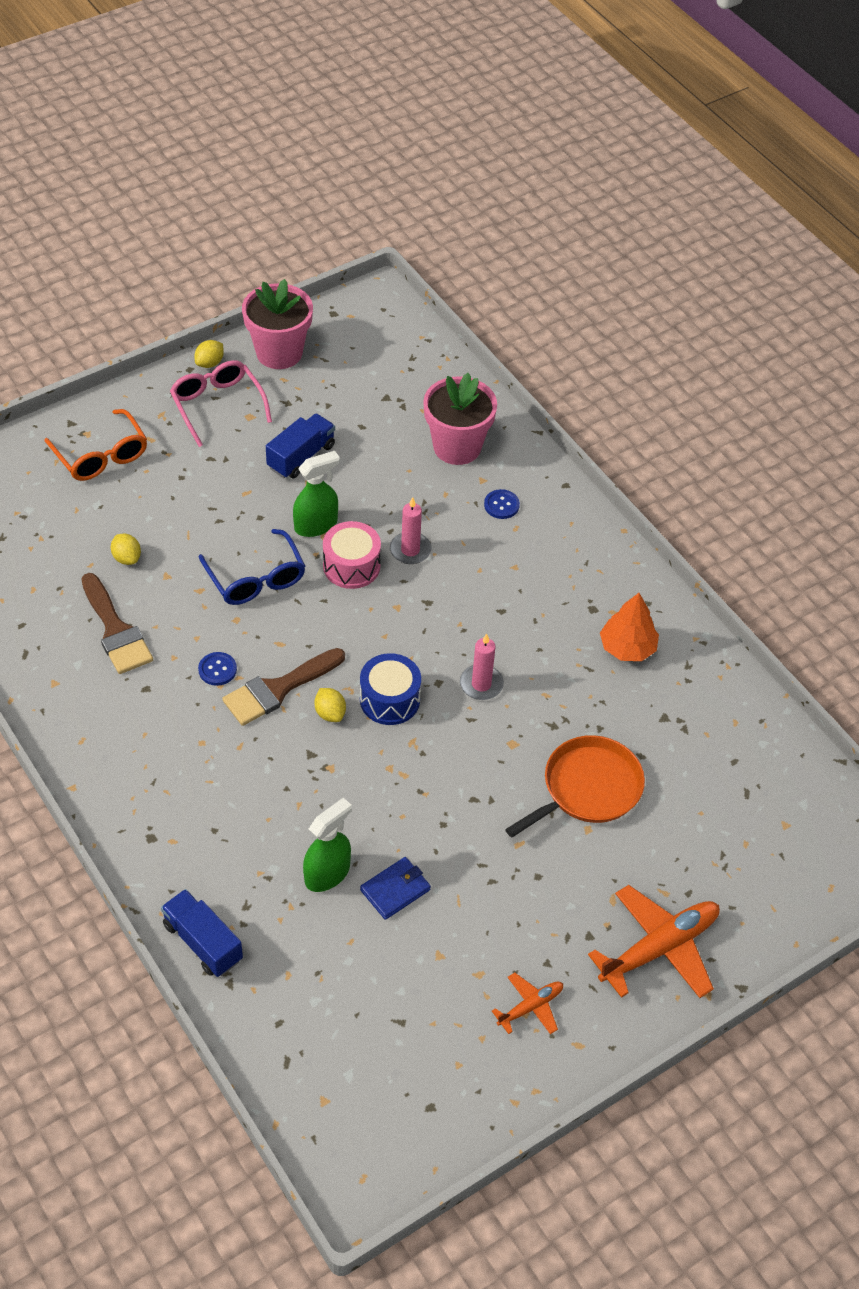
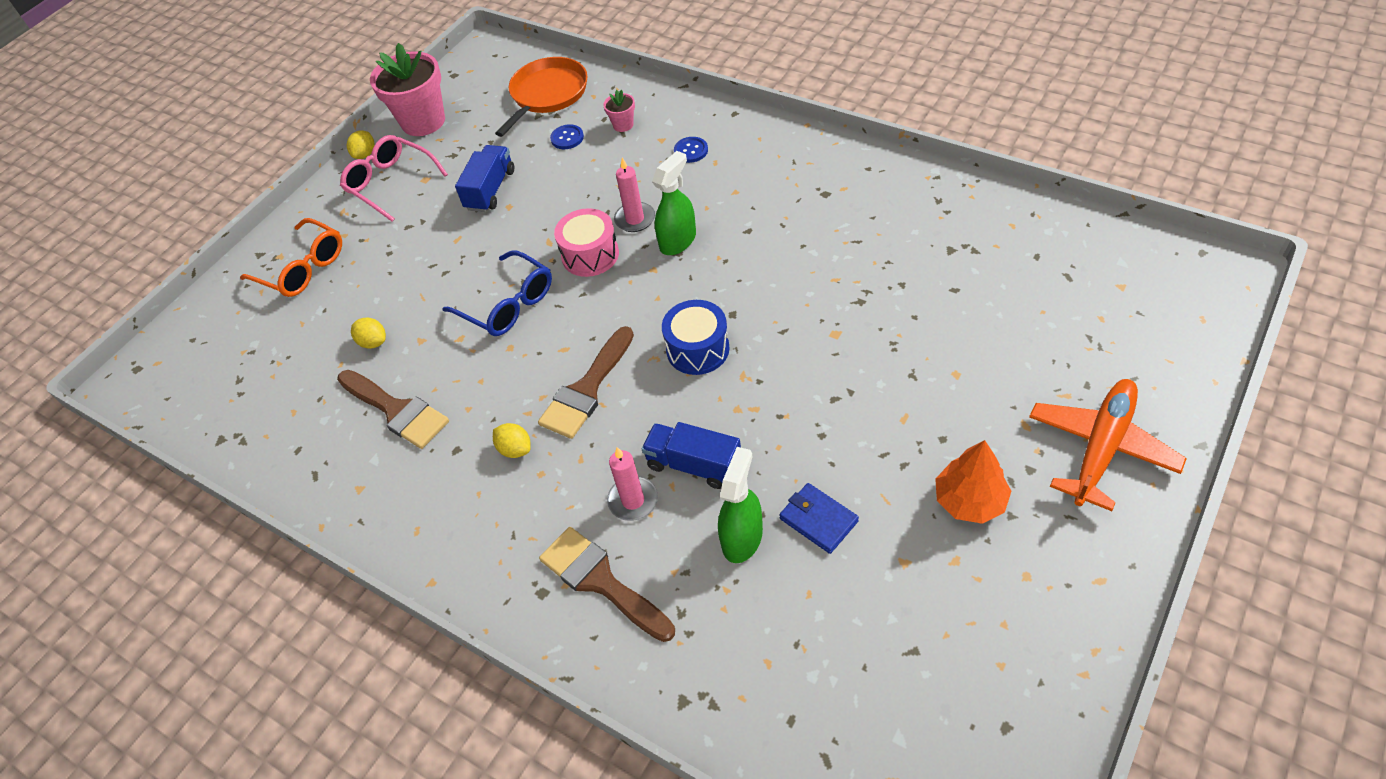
camera: 15 degrees left, 0 degrees up
(200, 851) = (601, 581): none -> brown brush
(203, 942) = (658, 674): blue truck -> blue truck (694, 465)
(217, 670) = (517, 399): blue button -> blue button (567, 138)
(316, 525) = (537, 236): green spray bottle -> green spray bottle (678, 241)
(330, 713) = (649, 387): yellow lemon -> yellow lemon (515, 449)
(395, 890) = (818, 520): blue wallet -> blue wallet turned 75 degrees counterclockwise
(457, 447) = (623, 125): pink flower pot -> pink flower pot, size x0.45
(481, 684) = (772, 297): pink candle -> pink candle (633, 500)
(530, 1007) = (1027, 567): orange plane -> none
(587, 788) = (929, 339): orange pan -> orange pan (547, 94)
(627, 647) = (877, 210): orange tree -> orange tree (969, 500)

